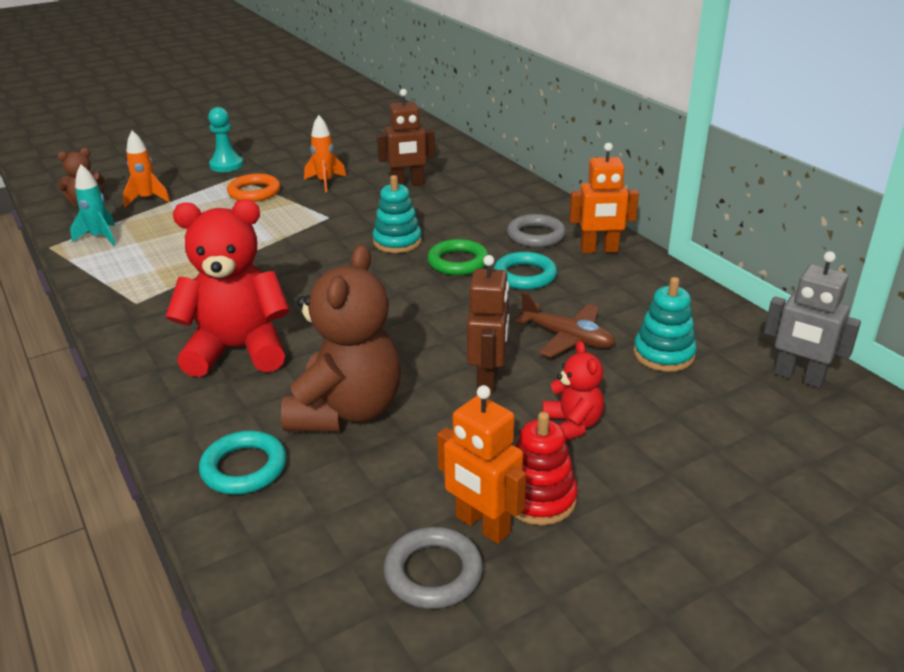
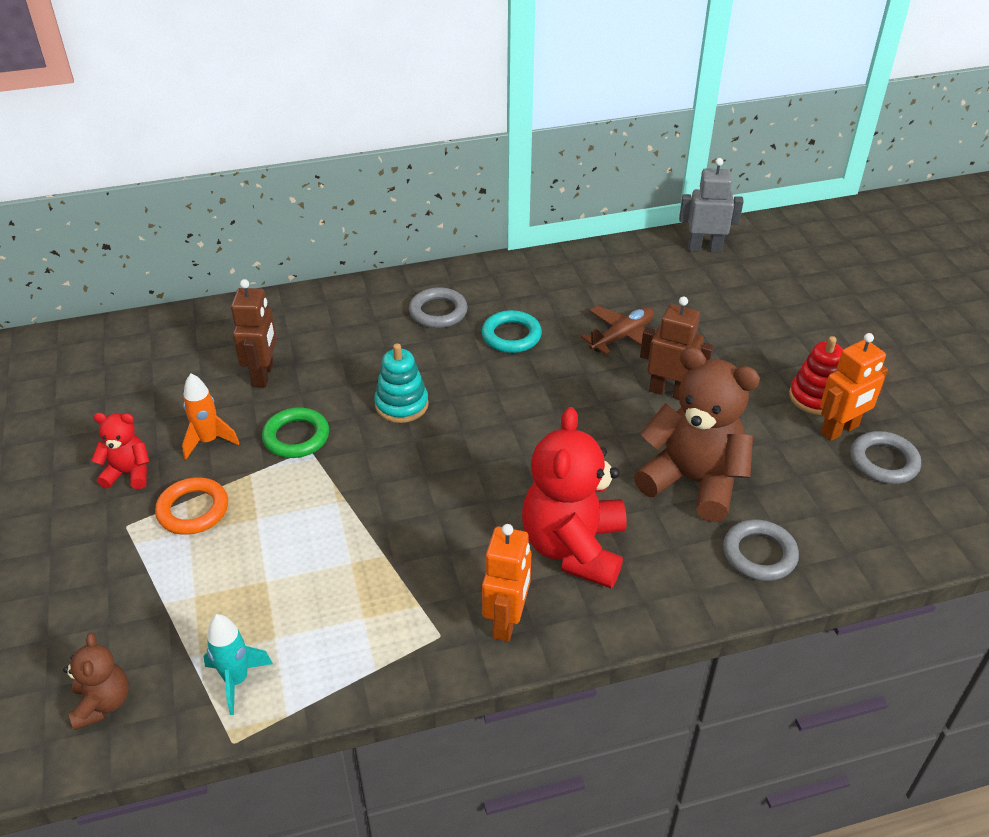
camera: 75 degrees left, 10 degrees up
(147, 199) = (138, 627): orange rocket -> none
(226, 165) = (77, 533): turquoise pawn -> none
(244, 468) = (759, 554): turquoise ring -> grey ring
(458, 262) = (466, 371): green ring -> green ring (296, 437)
(572, 425) = (737, 362): red teddy bear -> red teddy bear (129, 473)
(599, 250) = (485, 283): orange robot -> orange robot (507, 621)
(663, 354) = (660, 296): turquoise stacking toy -> none
(798, 377) = (704, 248): grey robot -> grey robot turned 135 degrees counterclockwise

